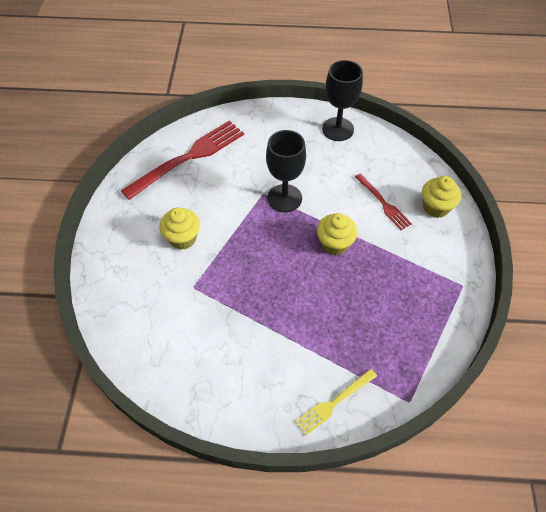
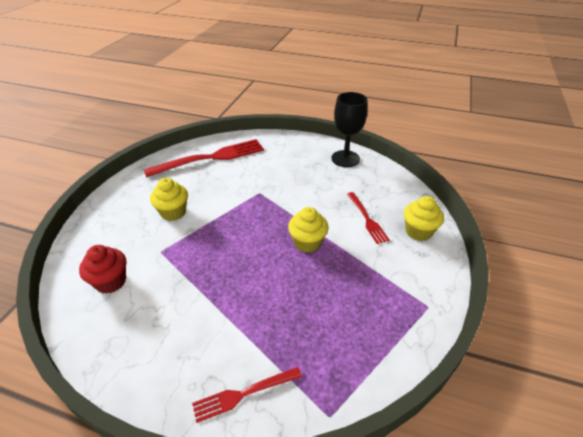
camera: 15 degrees right, 15 degrees down
(161, 331) = (111, 282): none -> red cupcake
(284, 198) = (277, 199): black goblet -> none
(334, 403) = (243, 394): yellow fork -> red fork

